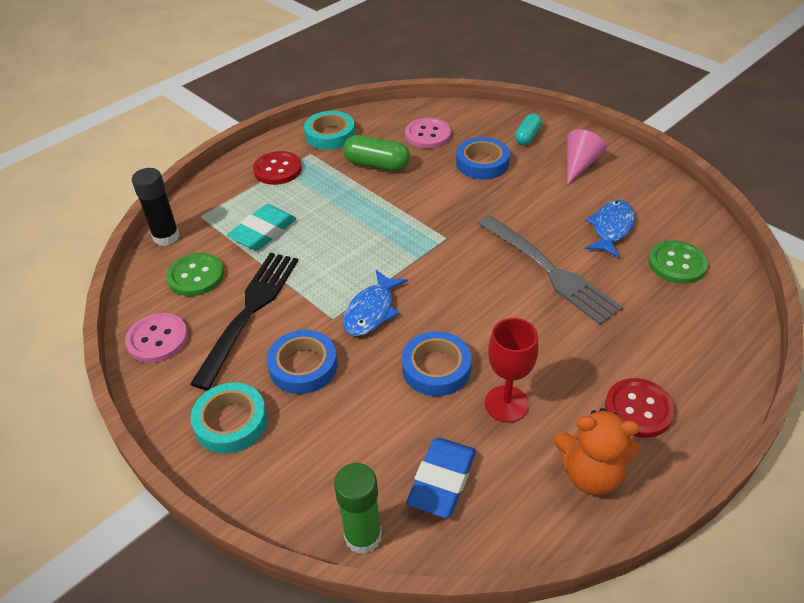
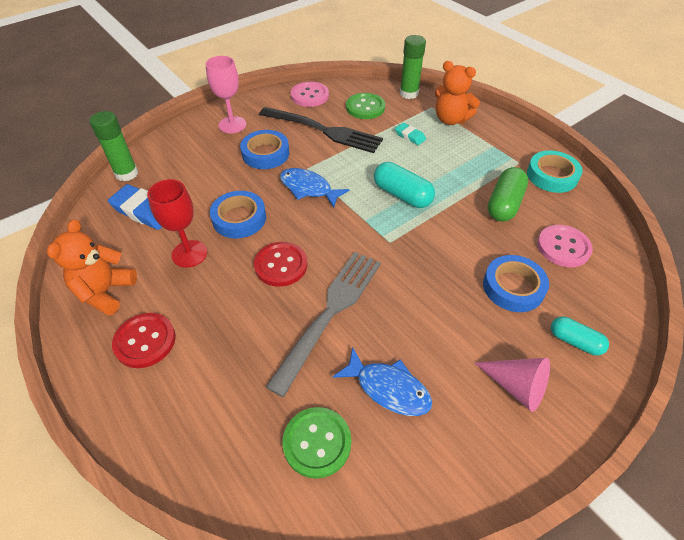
camera: 95 degrees right, 5 degrees up
(166, 237) = (409, 93): black glue stick -> green glue stick
(229, 200) = (450, 119): none -> orange teddy bear
(231, 422) = (232, 125): turquoise tape -> pink goblet
(263, 232) = (410, 136): turquoise eraser -> turquoise eraser, size x0.56
(277, 169) = (493, 143): red button -> red button (281, 265)
(373, 233) = (402, 195): none -> turquoise capsule
(549, 271) = (330, 313): grey fork -> grey fork turned 150 degrees clockwise

